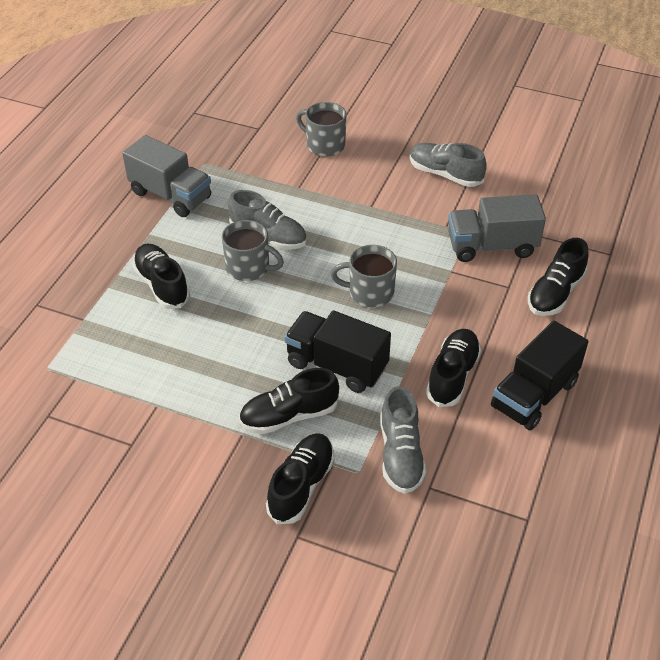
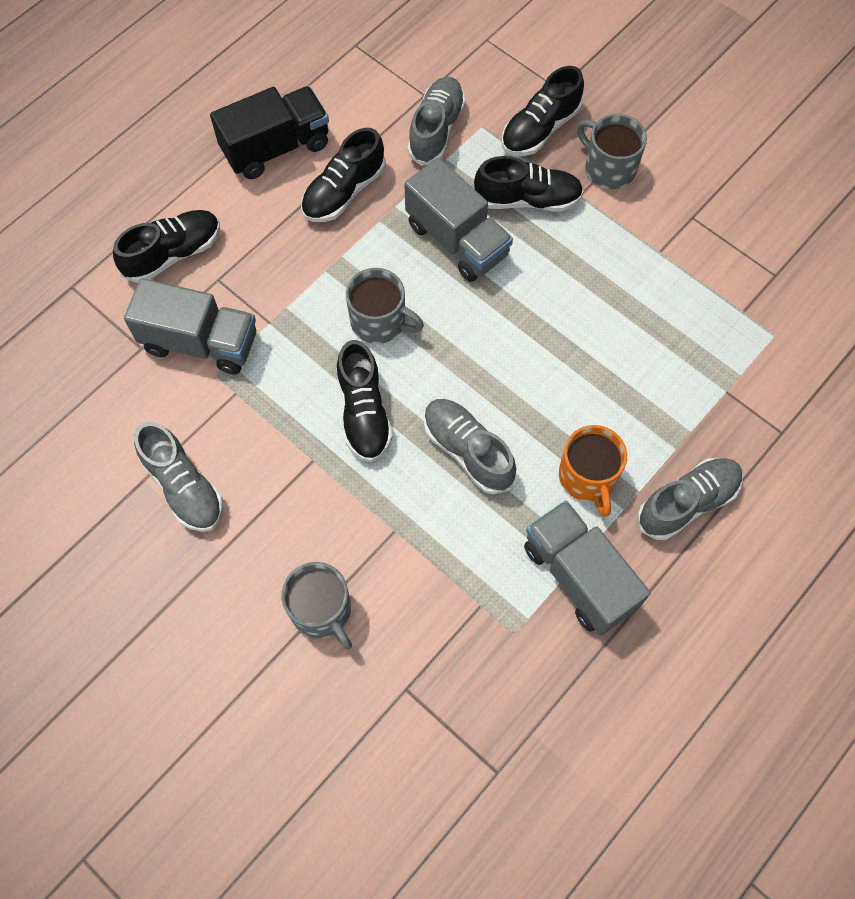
camera: 160 degrees left, 20 degrees up
(104, 247) = (687, 503): none -> grey shoe
(162, 285) = (623, 413): black shoe -> black shoe (364, 412)
(178, 243) = (587, 477): none -> orange mug
(249, 268) = (509, 406): grey mug -> grey mug (608, 168)
(336, 365) = (457, 240): black truck -> grey truck

